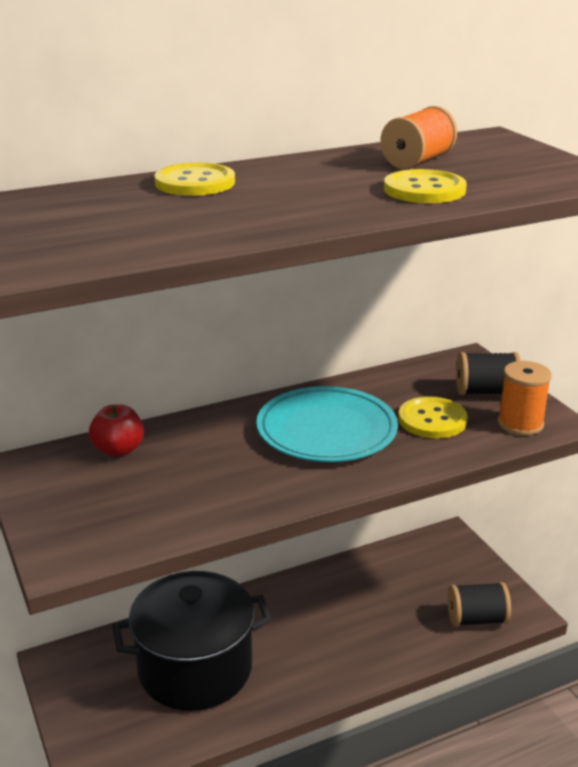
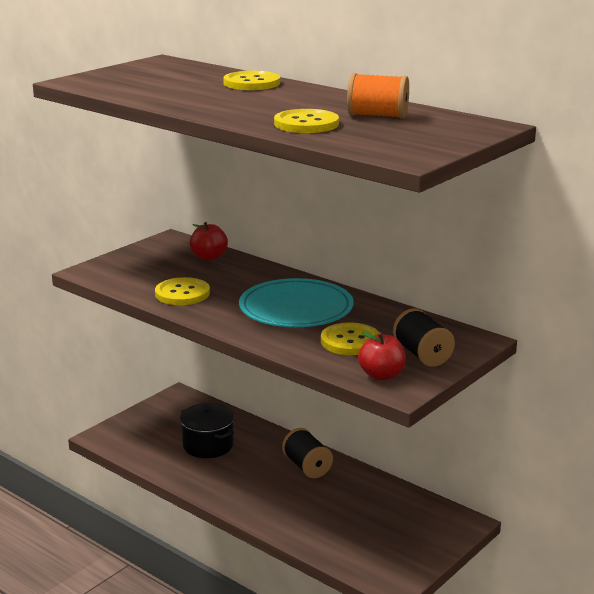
camera: 65 degrees right, 5 degrees down
(195, 669) = (208, 445): black pot -> black pot, size x0.59
(217, 495) = (182, 293): none -> yellow button
(476, 619) = (360, 557): black spool -> black spool (307, 467)
(520, 424) = (381, 375): orange spool -> red apple

